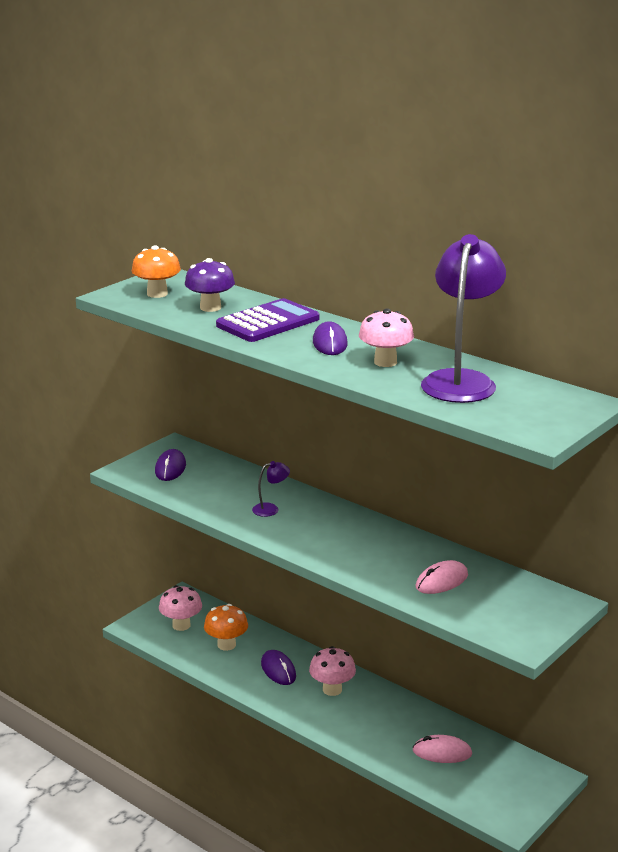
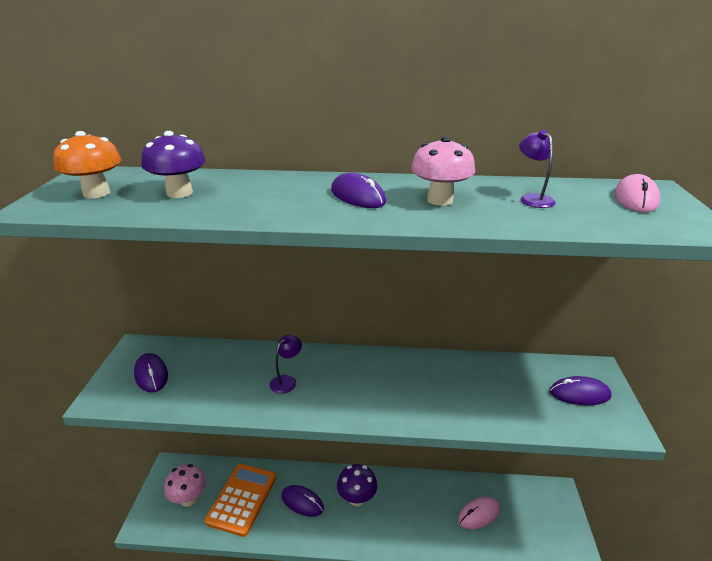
camera: 35 degrees left, 5 degrees up
(226, 645) = (242, 499): orange mushroom -> orange calculator
(268, 322) = (264, 192): purple calculator -> none
(332, 689) = (357, 498): pink mushroom -> purple mushroom
(441, 581) = (497, 393): pink mouse -> pink mouse (636, 198)
(461, 380) = (532, 198): purple lamp -> purple lamp, size x0.42
(520, 610) = (579, 394): none -> purple mouse

